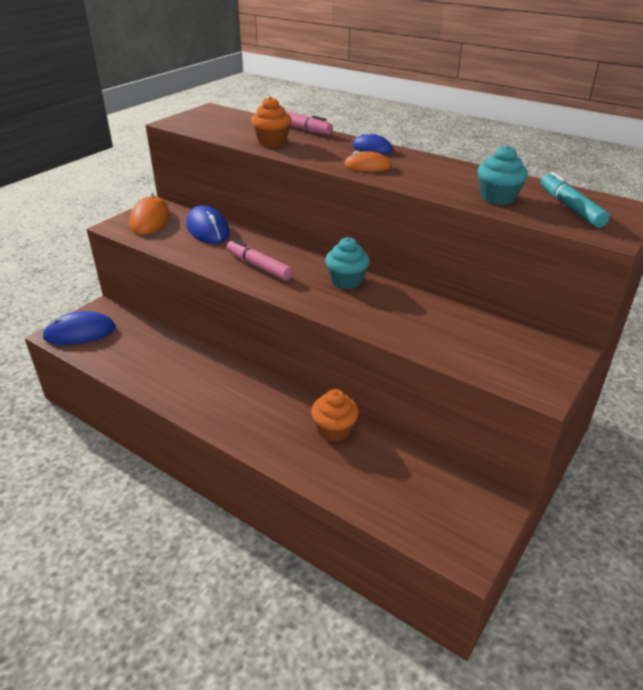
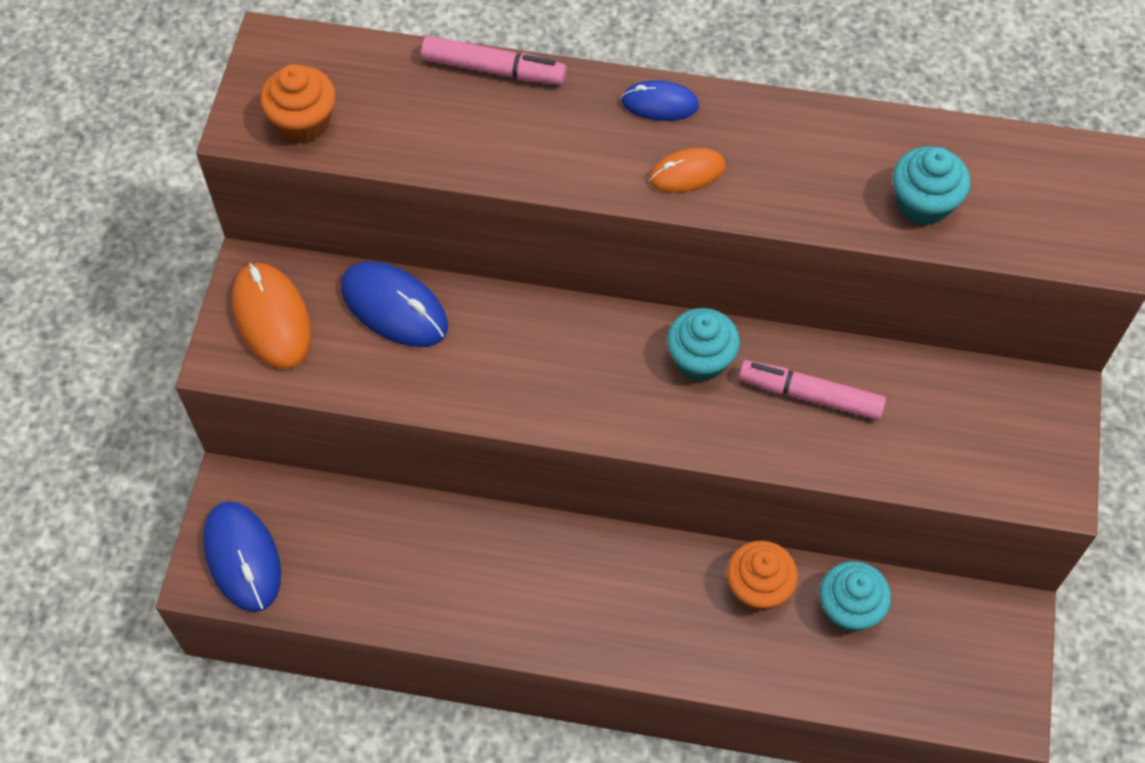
camera: 25 degrees left, 25 degrees up
(80, 333) = (243, 558): blue mouse -> blue mouse turned 75 degrees counterclockwise
(259, 266) = (546, 376): pink marker -> pink marker (810, 395)
(272, 142) = (480, 142): orange cupcake -> orange cupcake (303, 122)
(385, 459) = (849, 608): none -> turquoise cupcake
(570, 207) = (1030, 194): turquoise marker -> none

